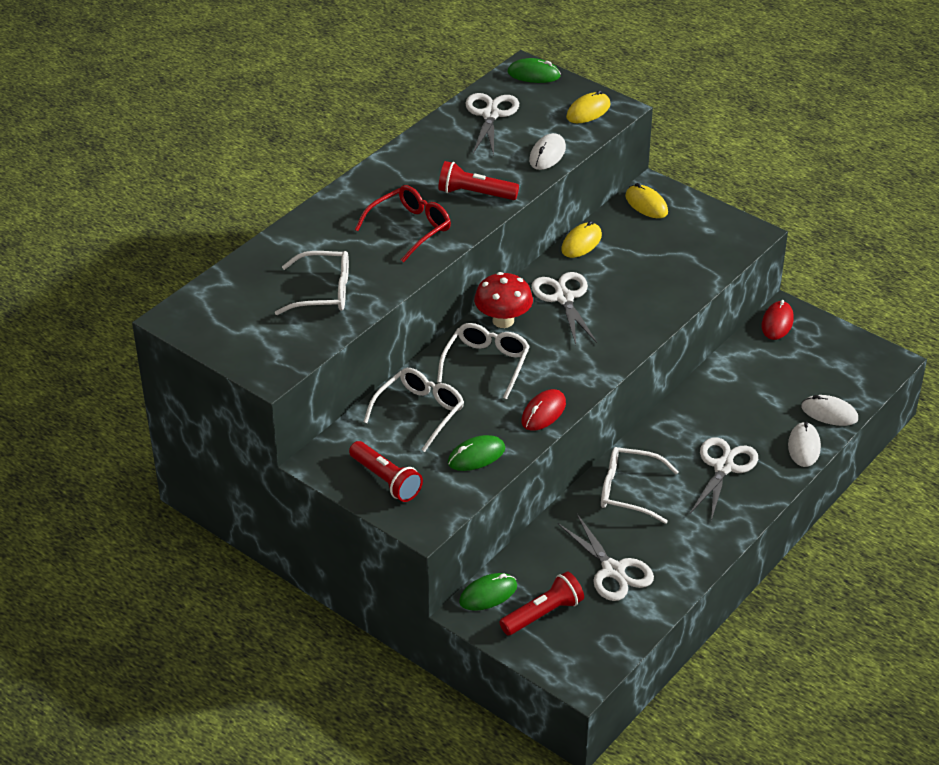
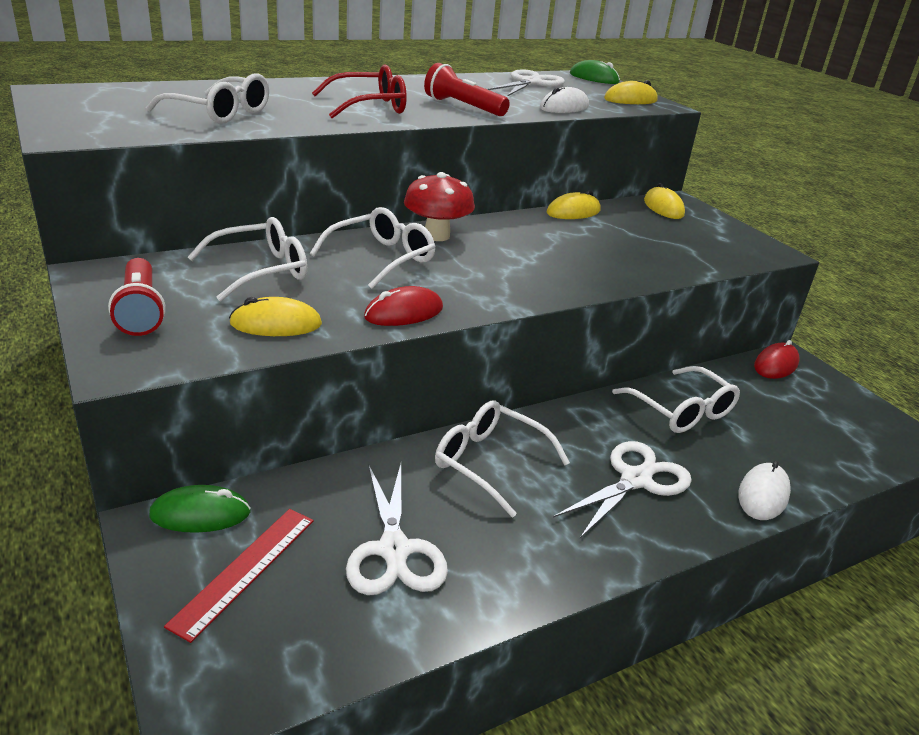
camera: 20 degrees right, 10 degrees down
(476, 456) = (276, 324): green mouse -> yellow mouse
(543, 614) = (245, 570): red flashlight -> red ruler
(564, 298) = (520, 239): white scissors -> none
(728, 397) = (681, 411): none -> white glasses
(829, 413) = (814, 469): white mouse -> none

